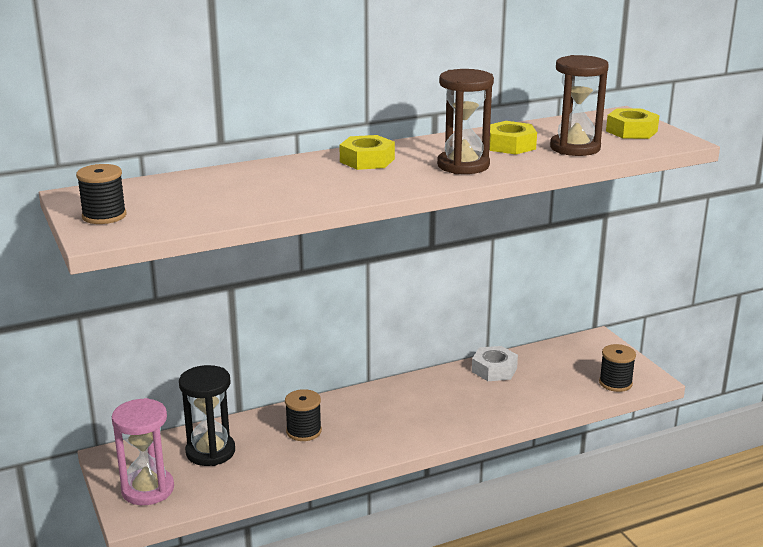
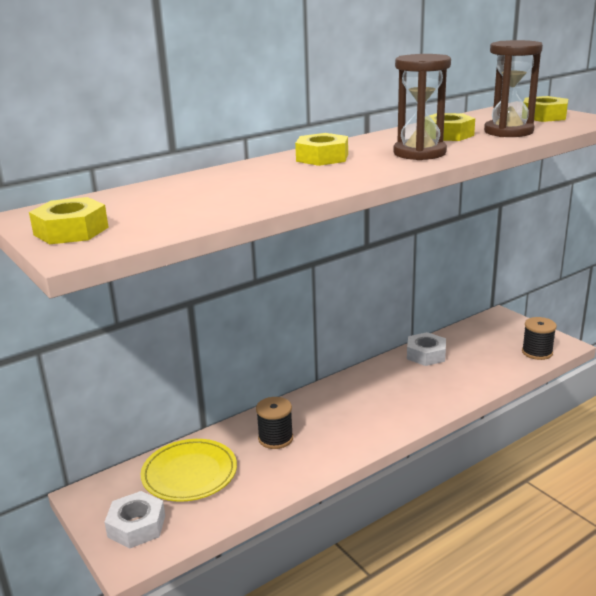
camera: 10 degrees left, 0 degrees up
(104, 216) = (71, 231): black spool -> yellow nut
(148, 489) = (136, 526): pink hourglass -> white nut
(210, 452) = (189, 474): black hourglass -> yellow plate

